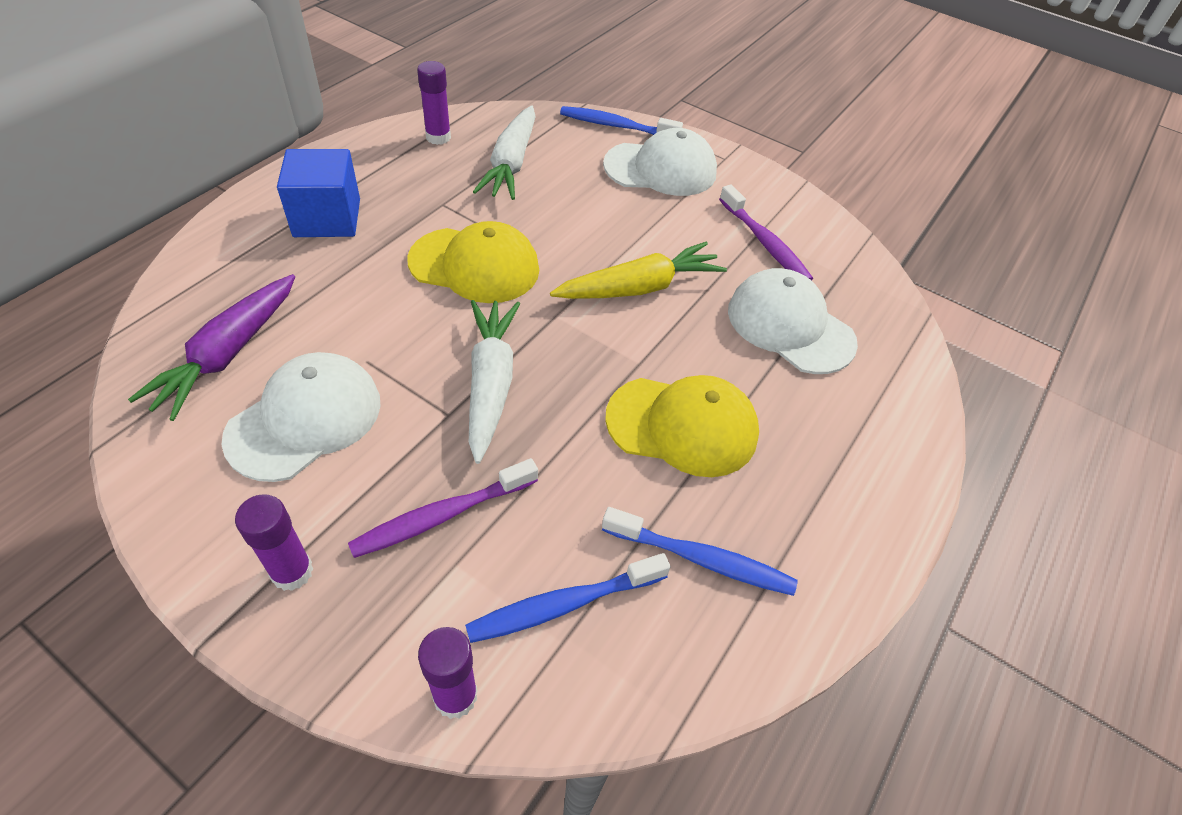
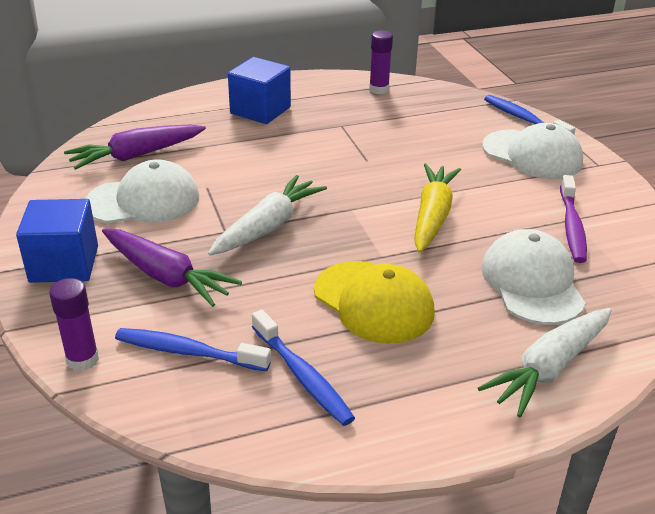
camera: 40 degrees right, 15 degrees down
(292, 572) = (64, 264): purple glue stick -> blue cube
(441, 516) = (167, 276): purple toothbrush -> purple carrot
(474, 265) = (326, 164): yellow cap -> none
(511, 164) = (415, 118): white carrot -> white carrot (549, 368)
(640, 287) = (432, 216): yellow carrot -> yellow carrot turned 90 degrees counterclockwise

